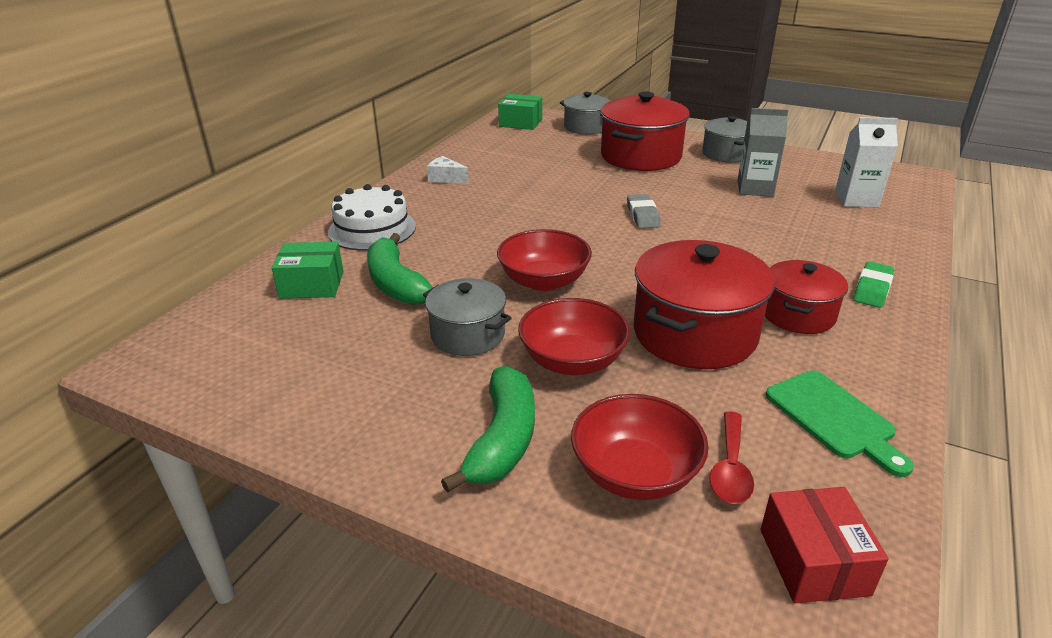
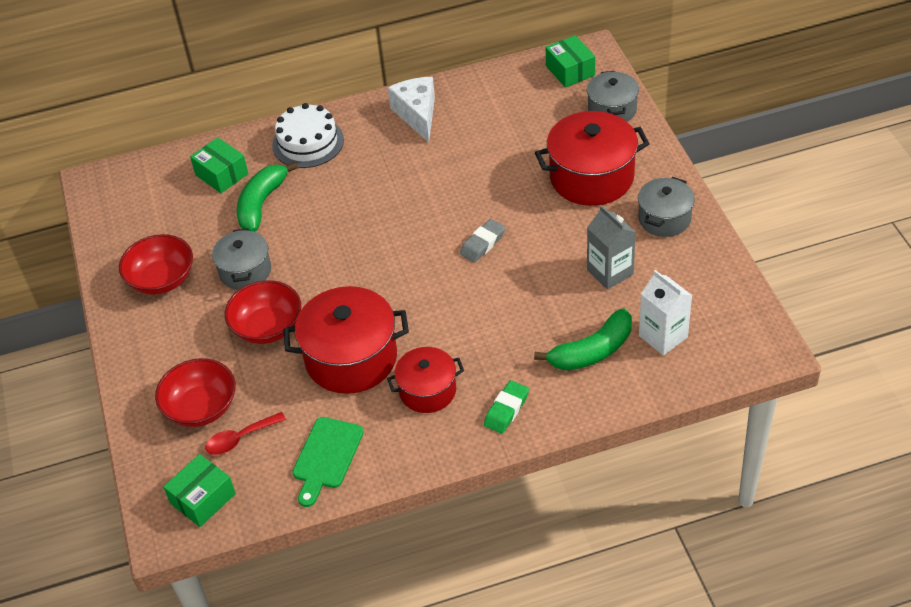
camera: 50 degrees right, 15 degrees up
(446, 178) = (417, 114): white cheese -> white cheese, size x1.74
(502, 440) = (176, 347): green banana -> green banana (592, 351)
(544, 281) = (336, 259): red bowl -> red bowl (162, 279)
(813, 561) = (203, 499): red box -> green box
(872, 289) = (506, 410): green eraser -> green eraser turned 45 degrees counterclockwise

